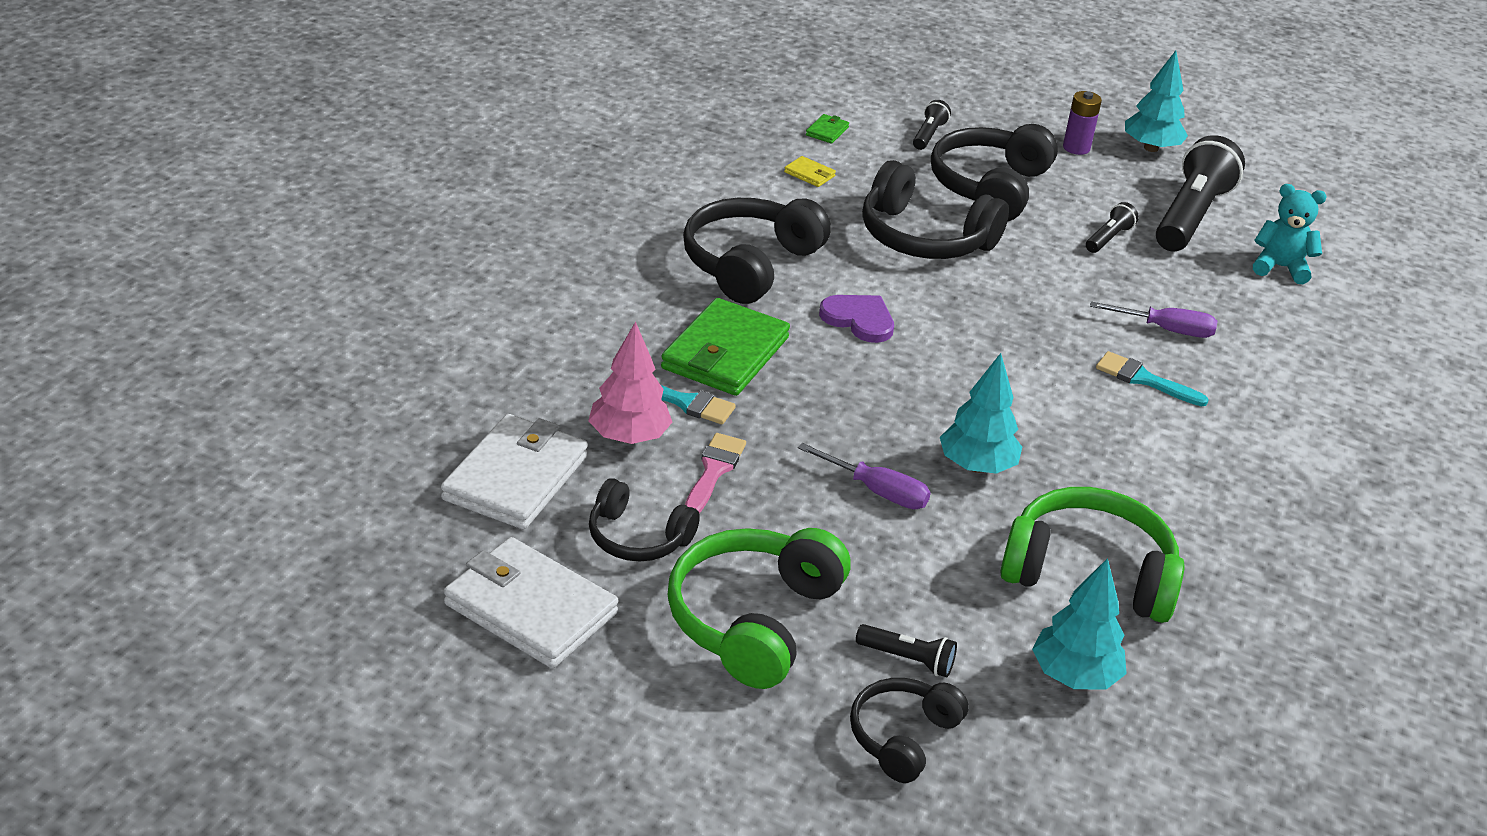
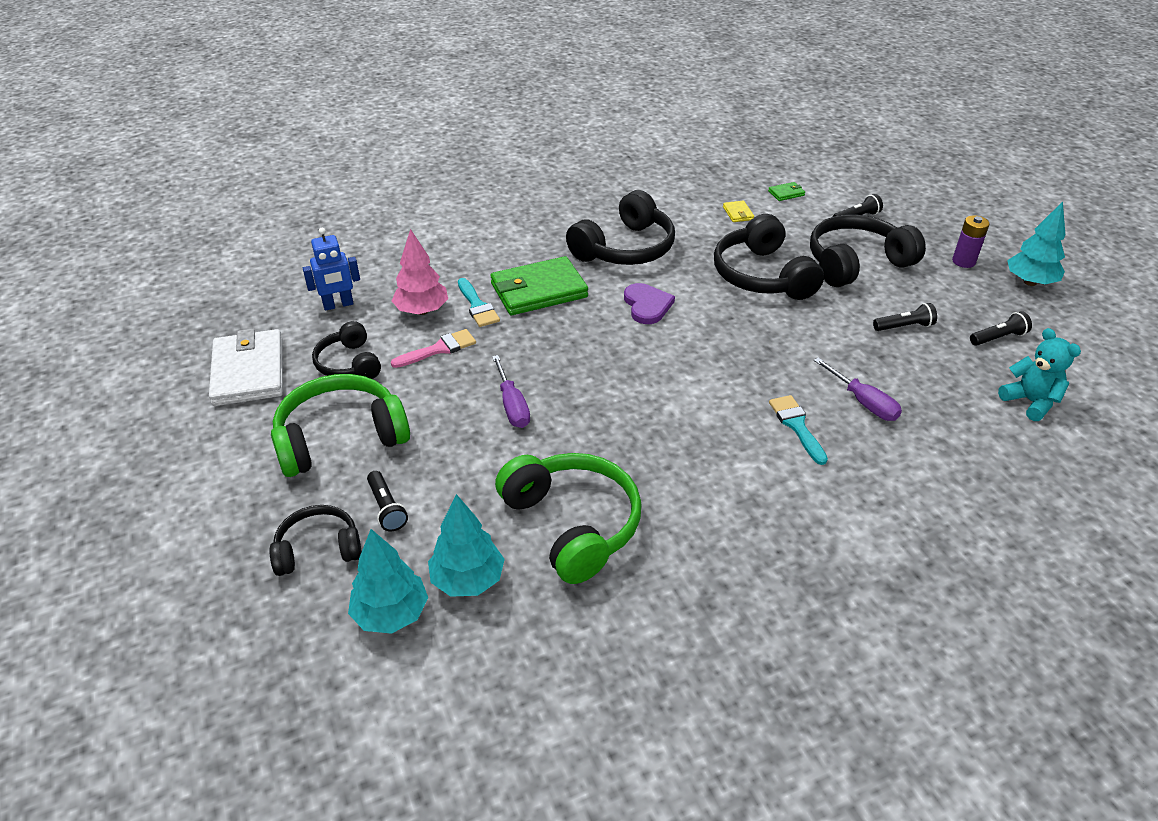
camera: 45 degrees right, 5 degrees up
(516, 477) = (338, 305): white wallet -> blue robot
(749, 264) = (625, 249): black headphones -> black headphones turned 150 degrees clockwise
(976, 466) = (595, 422): turquoise tree -> turquoise tree (391, 614)
(1190, 216) = (998, 338): black flashlight -> black flashlight, size x0.45

